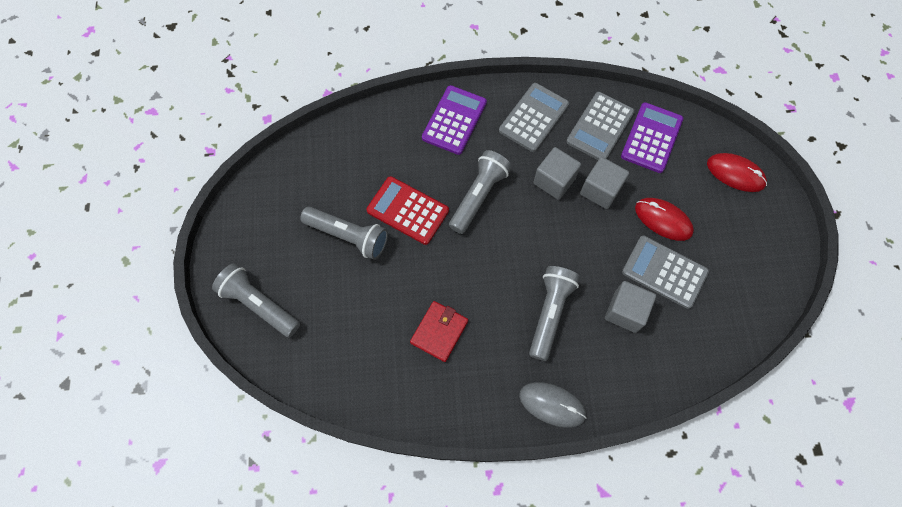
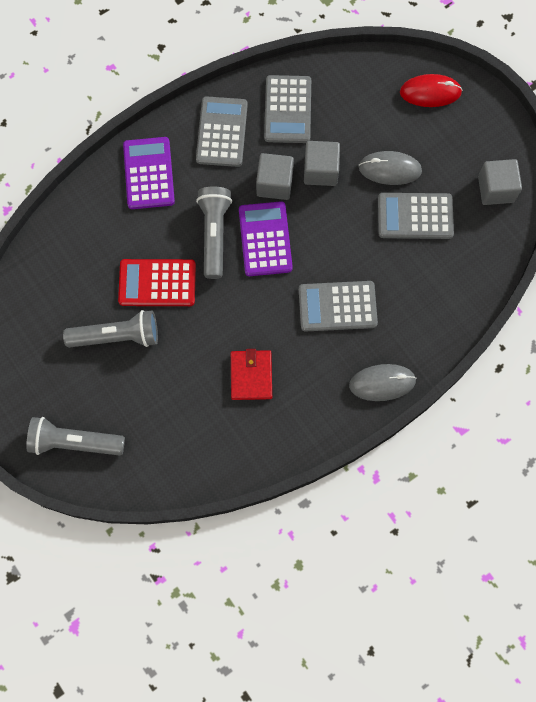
camera: 30 degrees left, 5 degrees up
(550, 313) = (337, 306): grey flashlight -> grey calculator
(625, 311) = (400, 269): grey cube -> grey cube (496, 189)
(651, 138) = (339, 96): purple calculator -> purple calculator (265, 239)
(663, 220) = (390, 169): red mouse -> grey mouse

